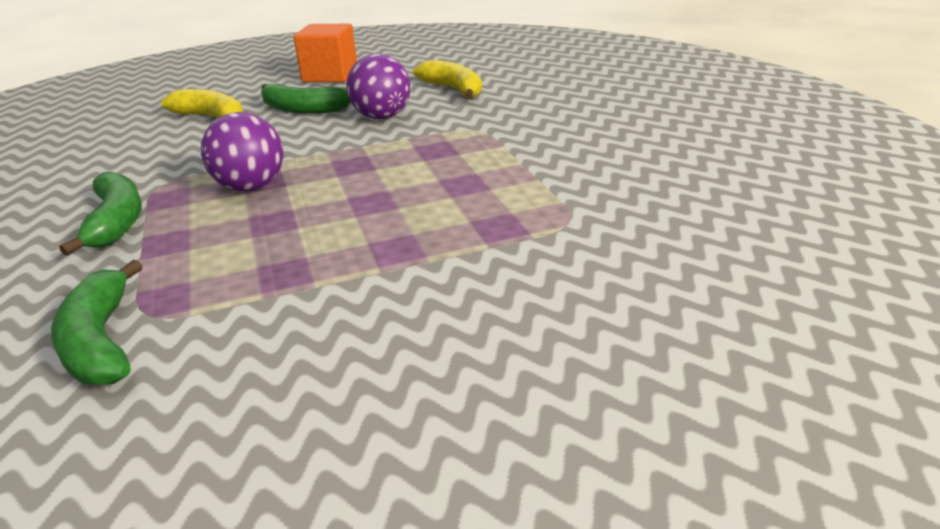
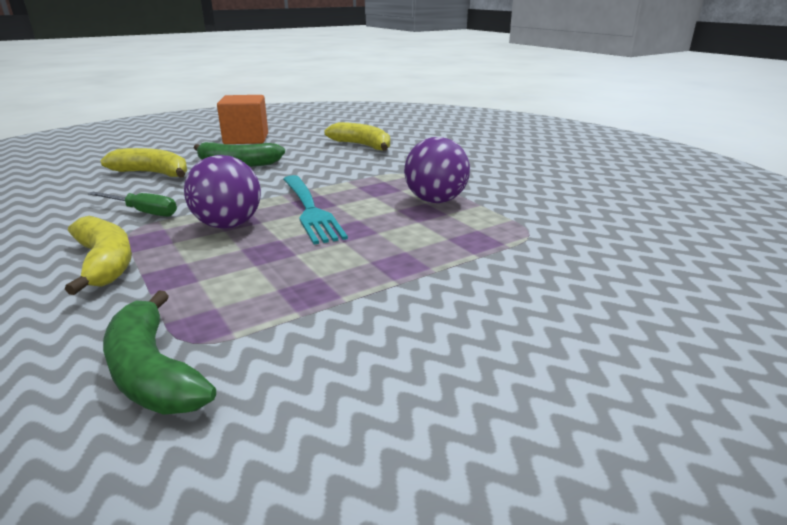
camera: 15 degrees left, 5 degrees down
(117, 222) = (105, 263): green banana -> yellow banana
(178, 165) = (143, 212): none -> green screwdriver
(344, 174) = (310, 210): none -> turquoise fork
(382, 117) = (314, 167): purple ball -> purple ball (435, 201)

